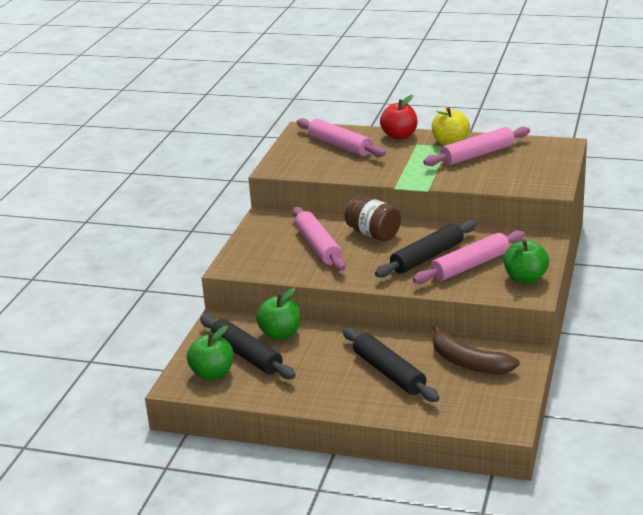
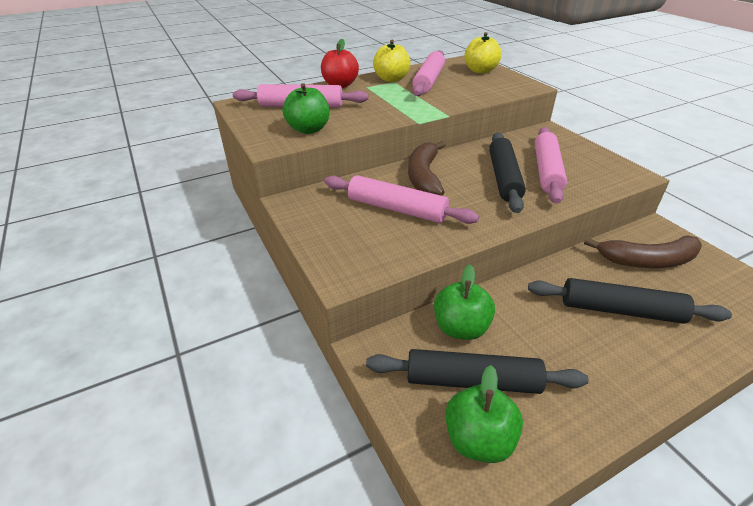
camera: 45 degrees left, 10 degrees up
(373, 234) = (424, 176): brown jar -> brown banana
(525, 279) = (601, 164): green apple -> green apple (308, 129)
(545, 159) = (480, 71): none -> yellow apple

